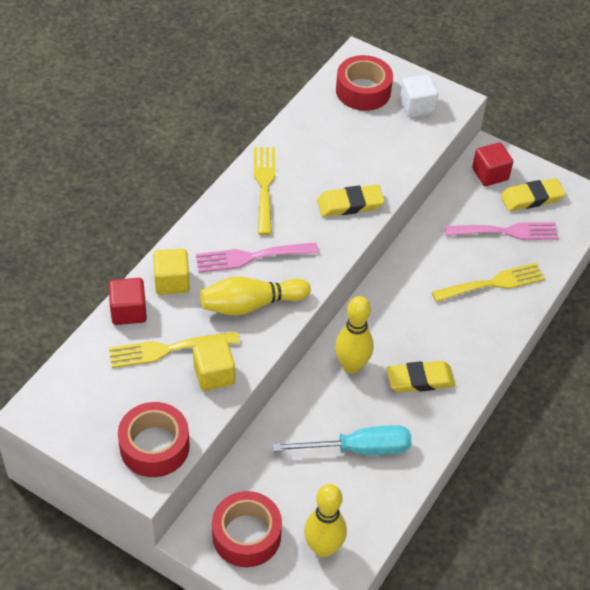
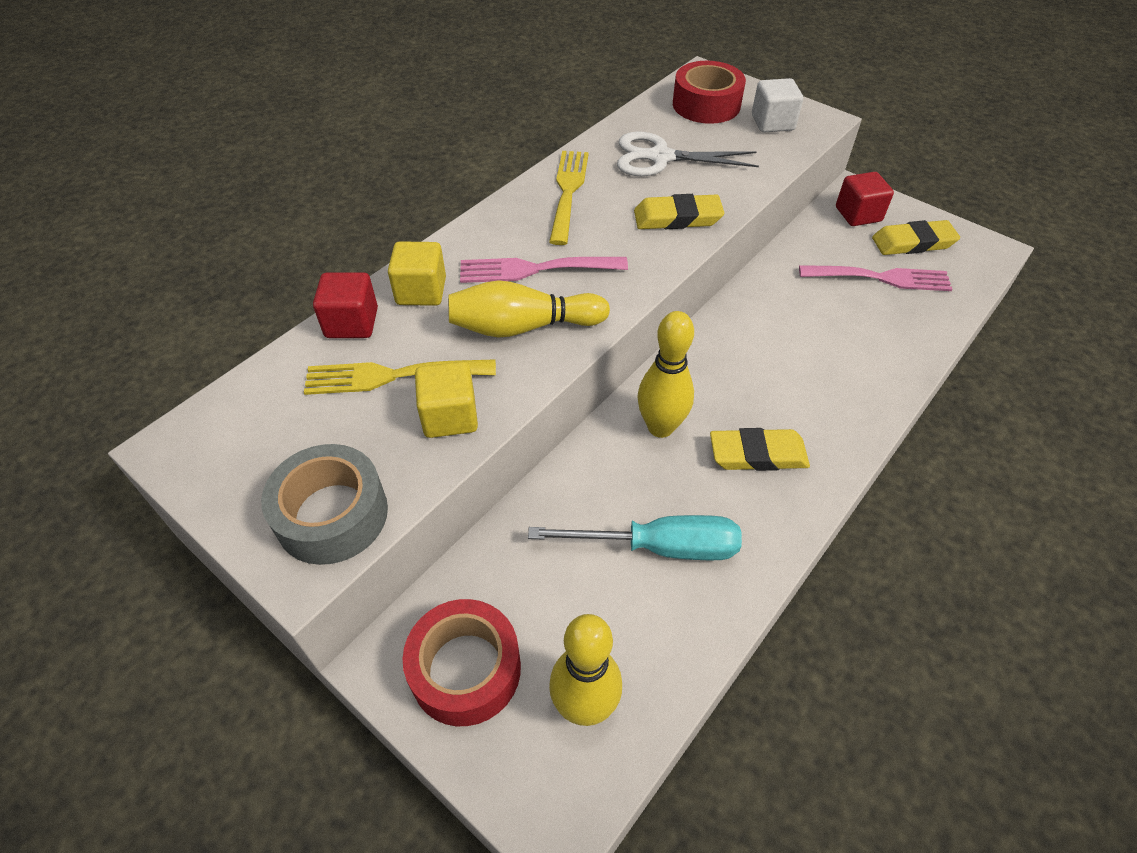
camera: 10 degrees right, 0 degrees up
(154, 446) = (332, 515): red tape -> grey tape
(332, 148) = (660, 157): none -> white scissors
(493, 283) = (863, 337): yellow fork -> none

